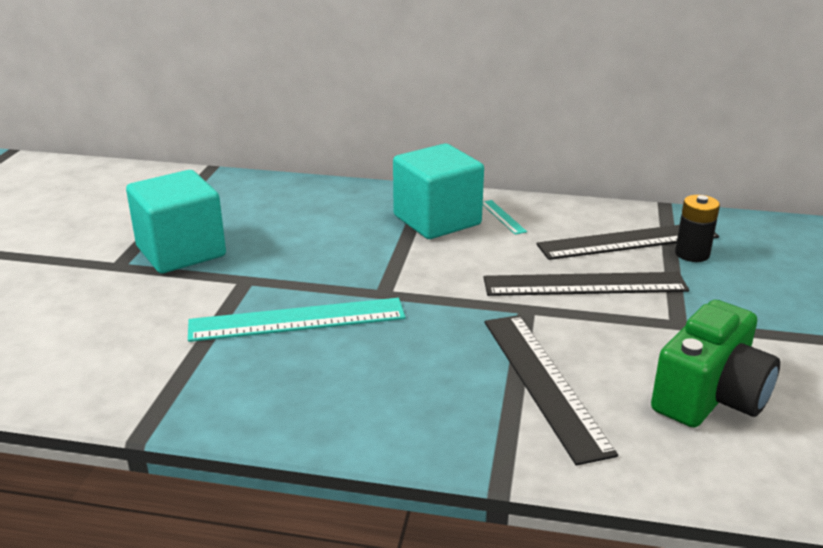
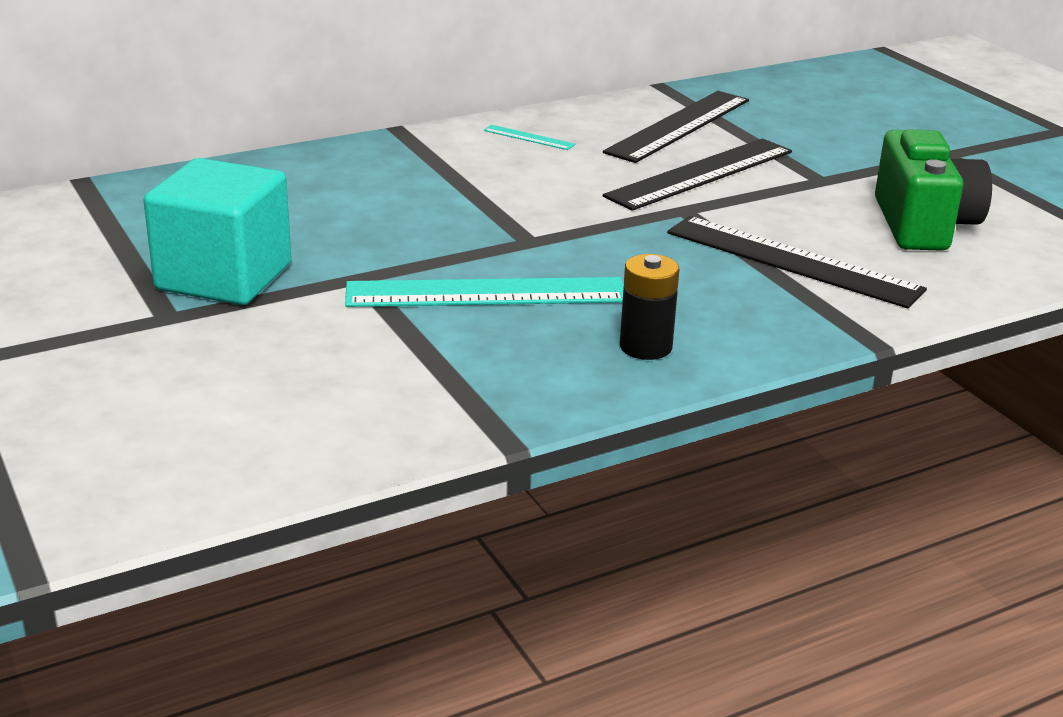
camera: 40 degrees left, 0 degrees up
(297, 320) = (486, 293): turquoise ruler -> turquoise ruler turned 45 degrees clockwise
(437, 220) = (467, 159): turquoise cube -> none
(692, 254) = (748, 121): black battery -> black battery (645, 347)

